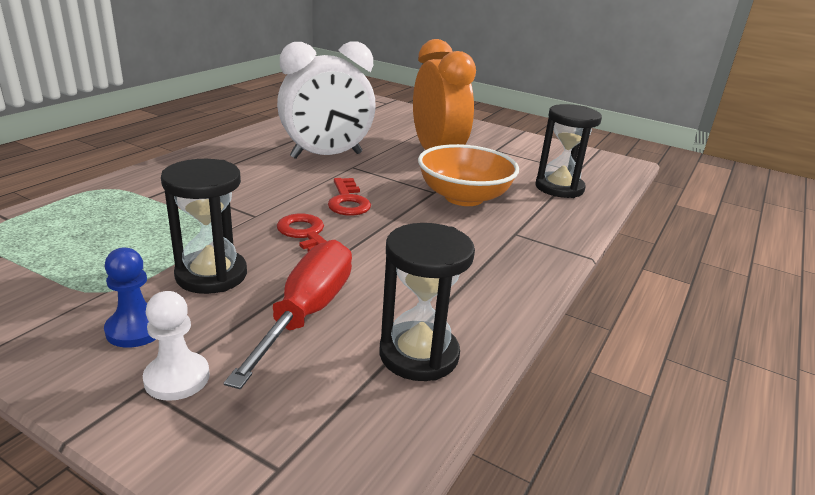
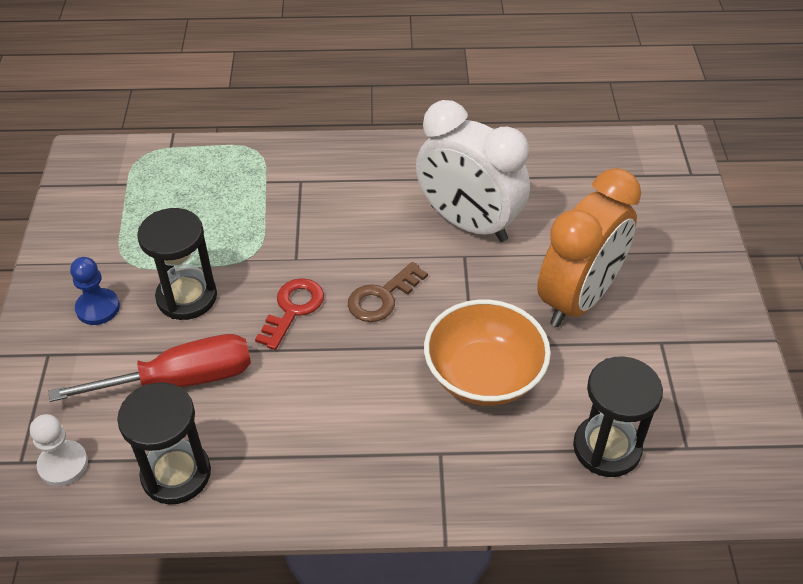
camera: 60 degrees right, 20 degrees up
(177, 378) = (65, 362): white pawn -> white pawn (63, 464)
(348, 201) = (382, 297): red key -> brown key

